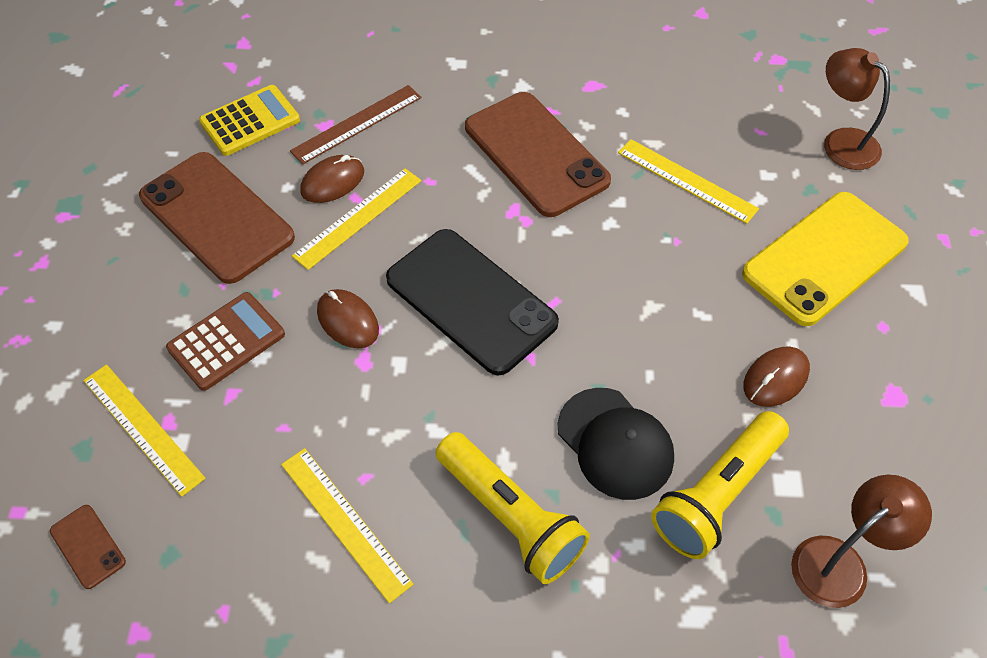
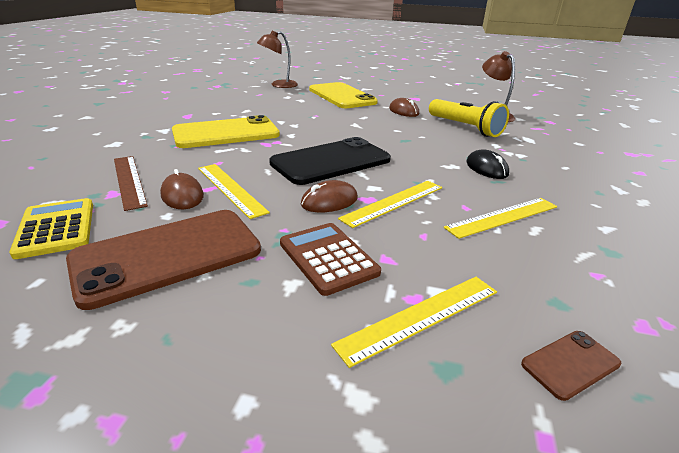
camera: 80 degrees left, 25 degrees down
(510, 517) = (486, 168): yellow flashlight -> black mouse
(536, 154) = (226, 133): brown phone -> yellow phone
(615, 443) = (438, 141): black cap -> none
(686, 180) = (278, 108): yellow ruler -> yellow ruler (393, 202)

